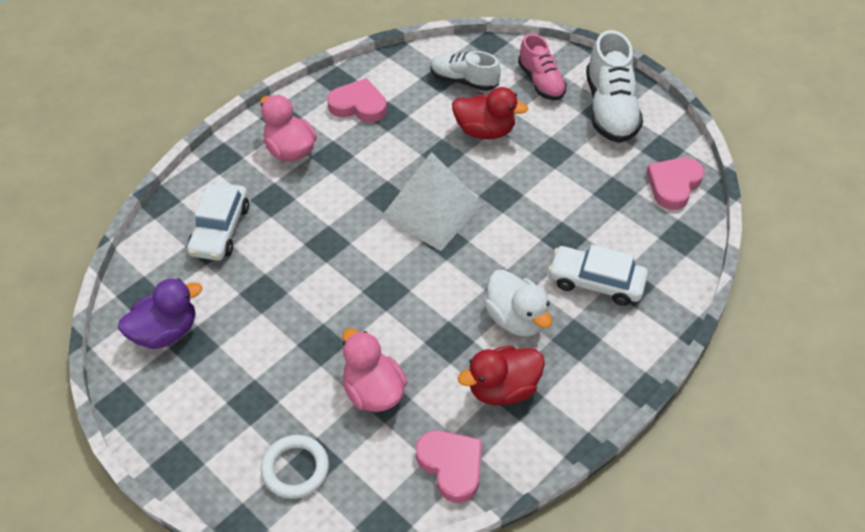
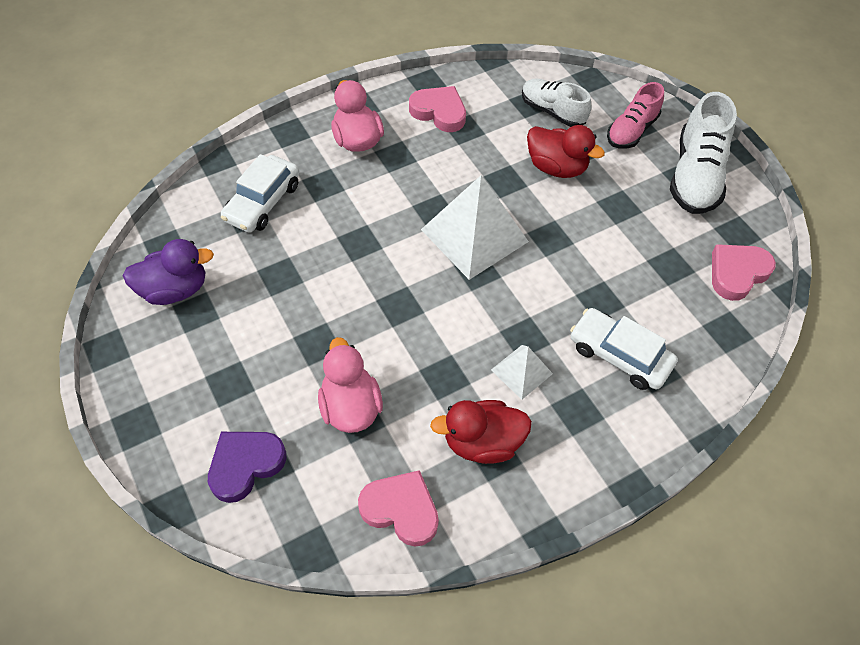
camera: 15 degrees right, 5 degrees up
(295, 469) = (245, 465): white ring -> purple heart
(451, 466) = (401, 509): pink heart -> pink heart turned 45 degrees counterclockwise
(516, 318) = (521, 371): white duck -> white pyramid
(541, 81) = (631, 131): pink shoe -> pink shoe turned 45 degrees clockwise

